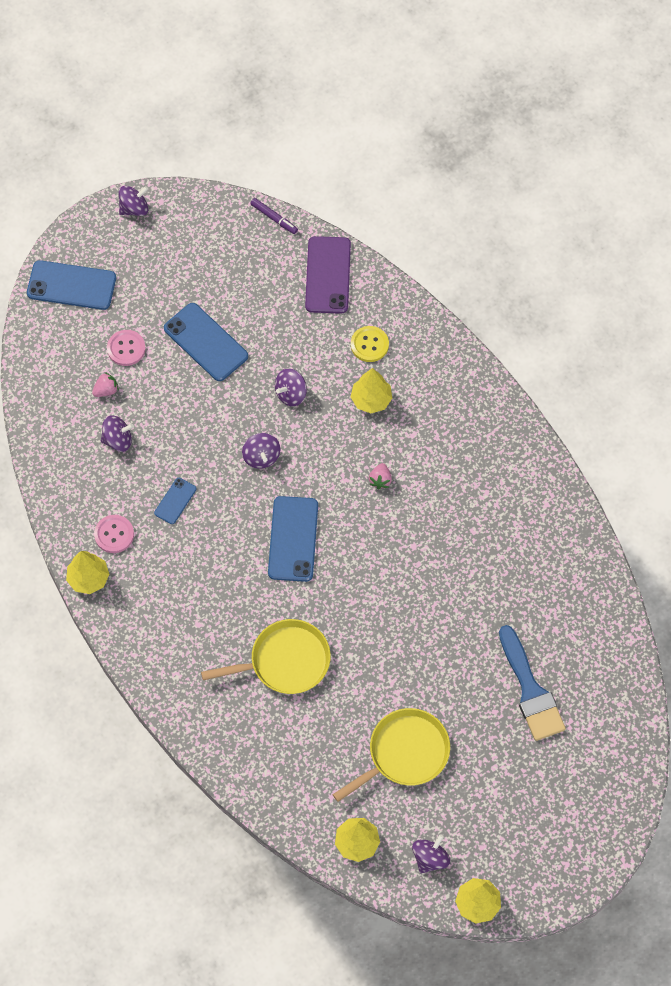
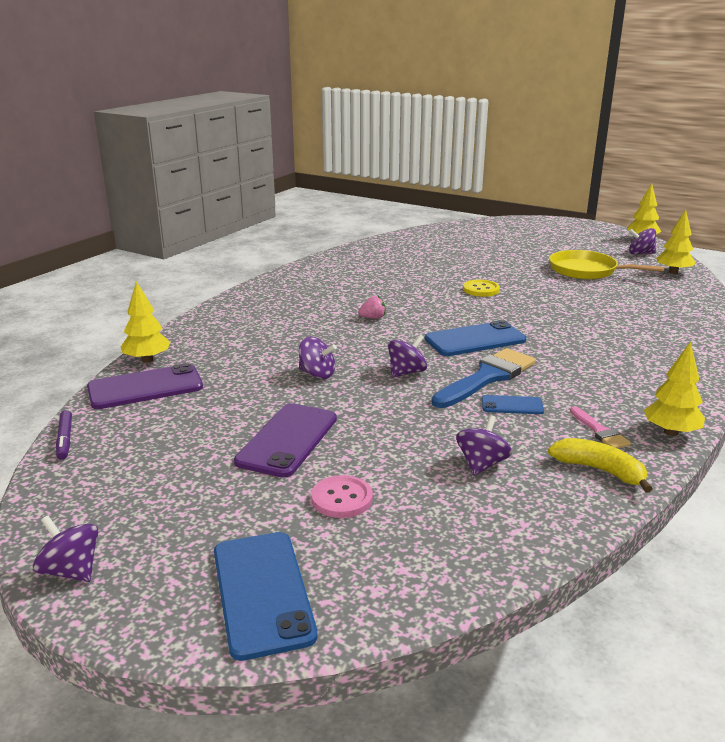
camera: 115 degrees left, 40 degrees down
(75, 502) = (599, 470): none -> yellow banana
(106, 390) = (421, 496): pink strawberry -> none
(114, 534) = (599, 431): pink button -> pink brush
(118, 440) = (481, 464): purple spinning top -> purple spinning top turned 60 degrees clockwise
(206, 342) = (288, 440): blue phone -> purple phone
(274, 218) = (65, 439): purple marker -> purple marker turned 150 degrees clockwise
(285, 661) = (589, 319): yellow pan -> none
(369, 344) = (226, 349): yellow button -> yellow button (481, 290)
(371, 400) = (291, 337): yellow tree -> yellow tree (147, 360)
(530, 690) = (482, 248): blue brush -> blue brush (487, 377)

